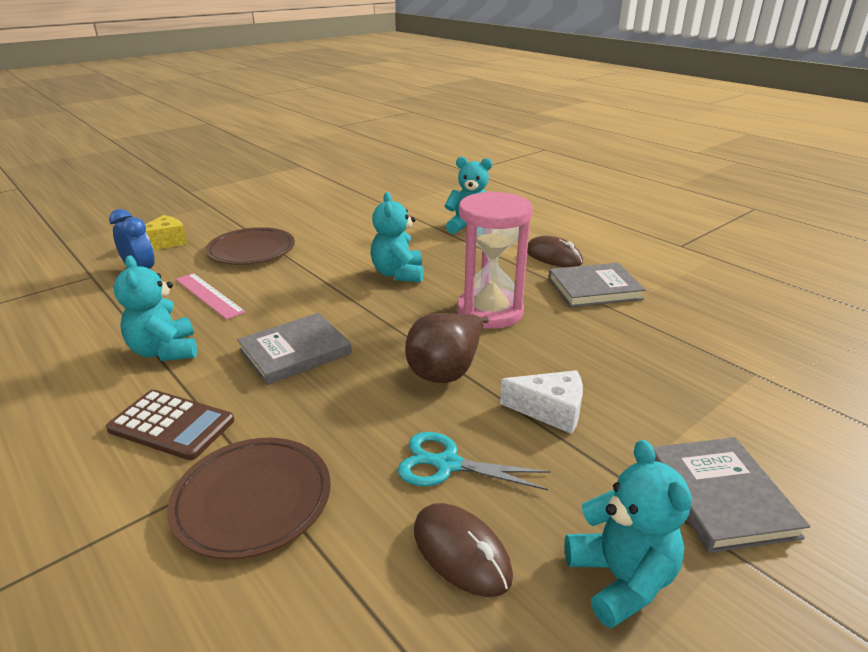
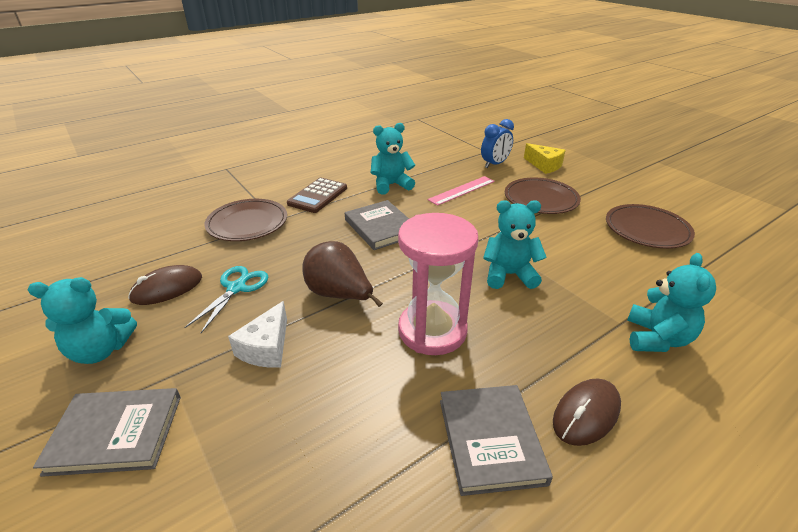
camera: 95 degrees right, 5 degrees up
(324, 212) = (647, 230): none -> brown plate

